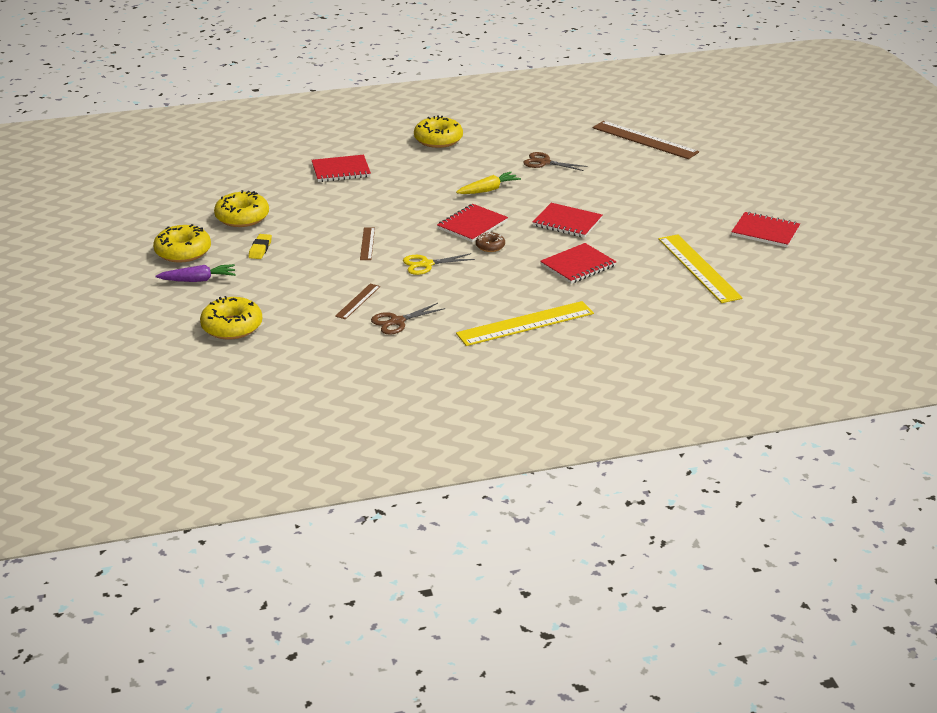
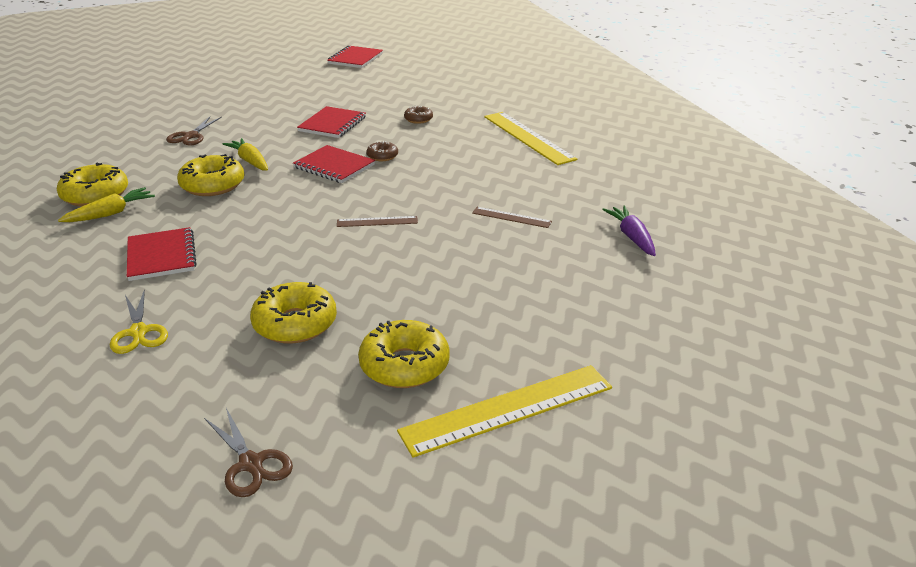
camera: 95 degrees left, 0 degrees up
(198, 280) = (487, 337): purple carrot -> purple carrot (632, 237)
(232, 327) = (596, 293): yellow donut -> yellow donut (212, 185)
(260, 249) = (393, 296): yellow eraser -> none
(397, 321) = (546, 193): brown scissors -> brown scissors (251, 463)
(407, 148) = (111, 213): none -> yellow carrot
(426, 264) = (424, 185): yellow scissors -> yellow scissors (139, 332)
(578, 265) = (418, 119): red notebook -> brown donut
(645, 140) = (157, 94): brown ruler -> none
(698, 268) = (418, 79): yellow ruler -> yellow ruler (508, 409)

